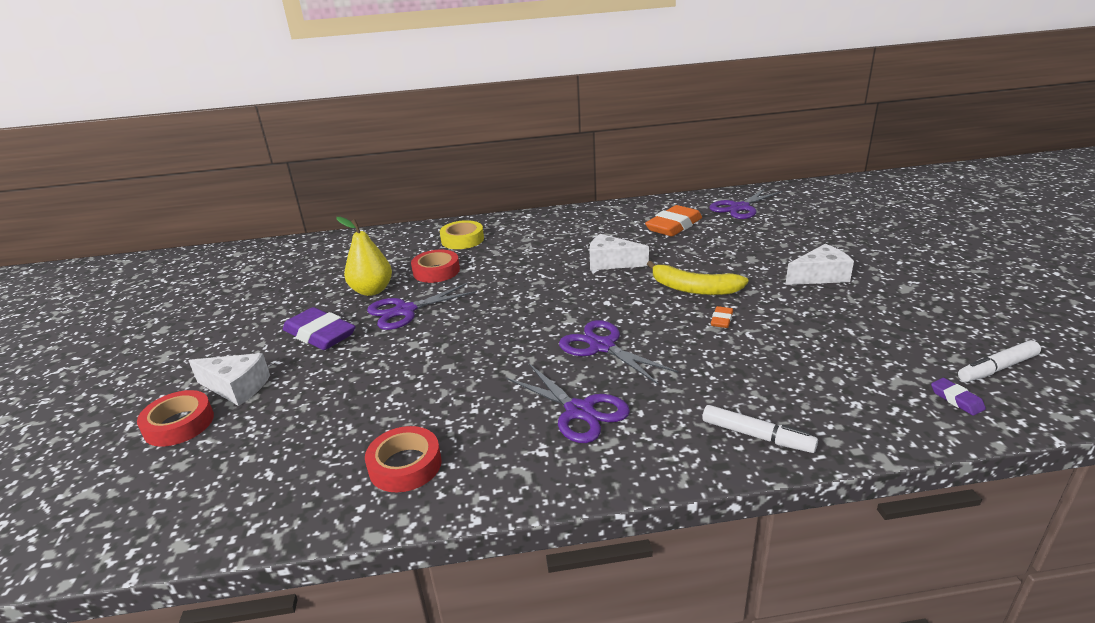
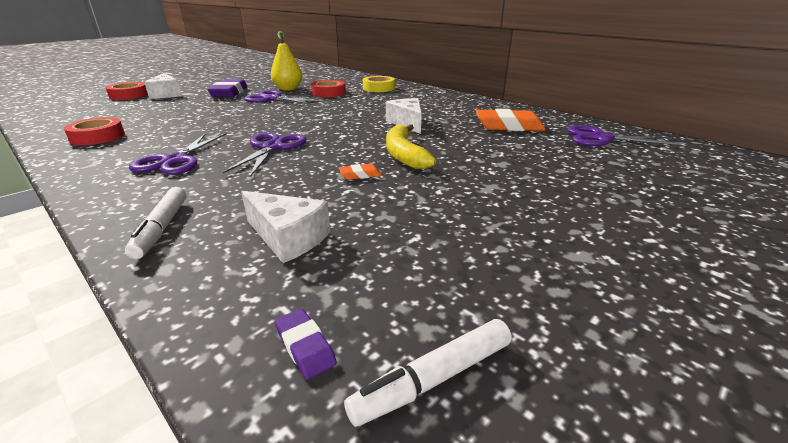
camera: 50 degrees right, 0 degrees up
(820, 276) = (519, 199): white cheese -> white cheese (288, 238)
(956, 399) = (305, 346): purple eraser -> purple eraser turned 60 degrees counterclockwise
(997, 368) = (434, 378): white marker -> white marker turned 60 degrees counterclockwise

